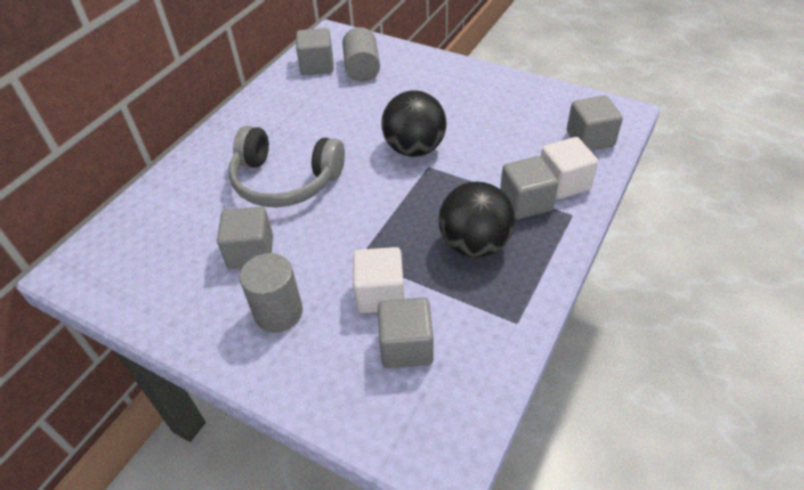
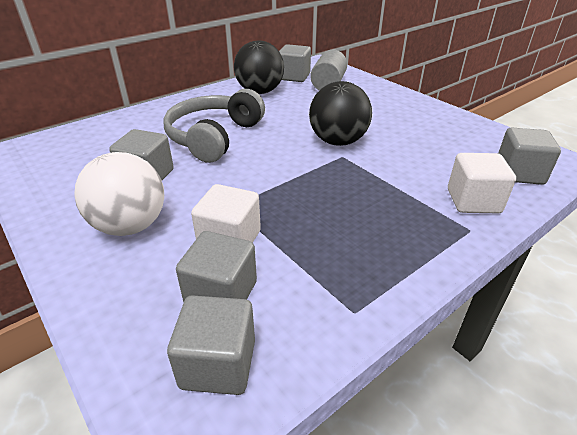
camera: 20 degrees right, 10 degrees down
(278, 312) = (130, 226): grey cylinder -> white ball
(285, 181) = (214, 137): grey headphones -> grey headphones turned 75 degrees clockwise
(474, 244) = (349, 226): black ball -> black ball (260, 92)
(525, 202) = (423, 206): grey cube -> grey cube (218, 364)

